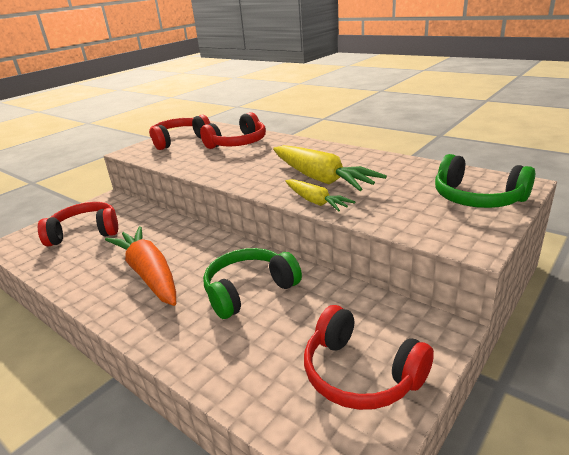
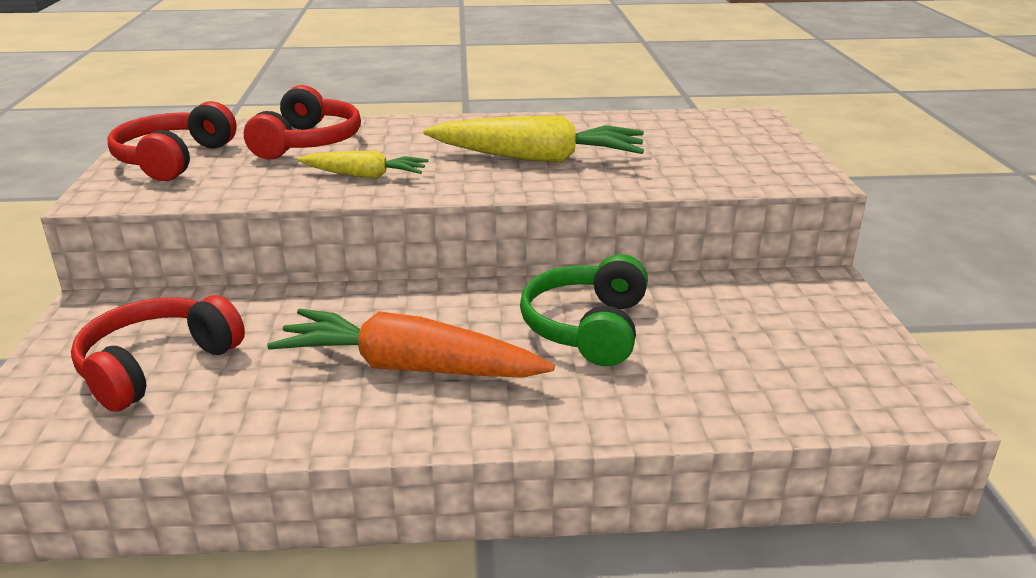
camera: 45 degrees left, 0 degrees up
(316, 201) = (585, 184): yellow carrot -> yellow carrot (365, 175)
(360, 373) = (823, 345): red headphones -> none
(477, 198) = (741, 138): green headphones -> none

